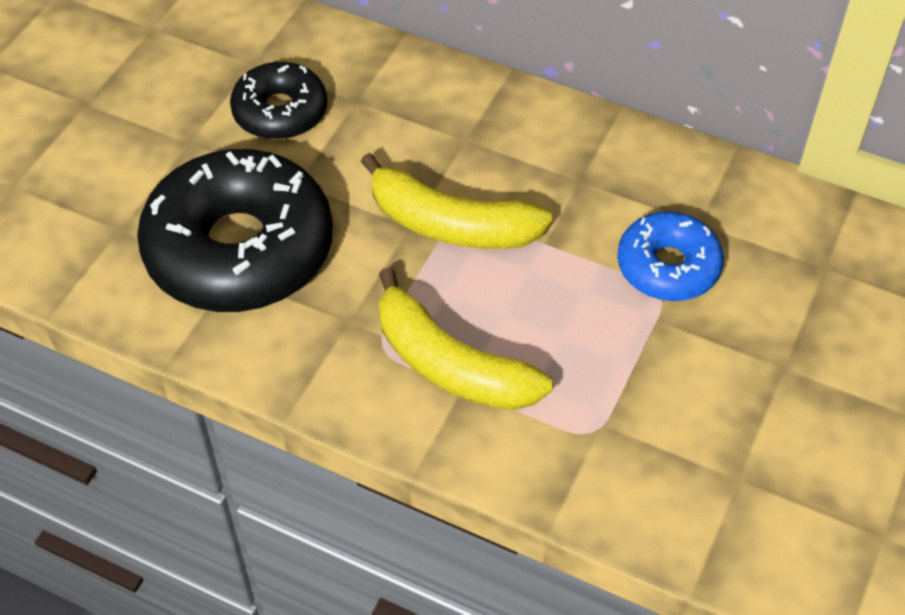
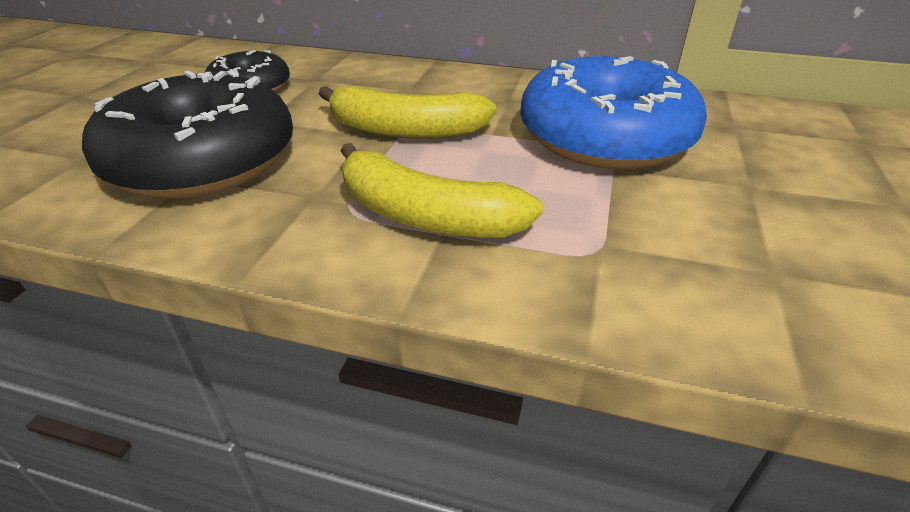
camera: 10 degrees left, 15 degrees down
(668, 267) = (605, 137): blue donut -> blue donut, size x1.84

